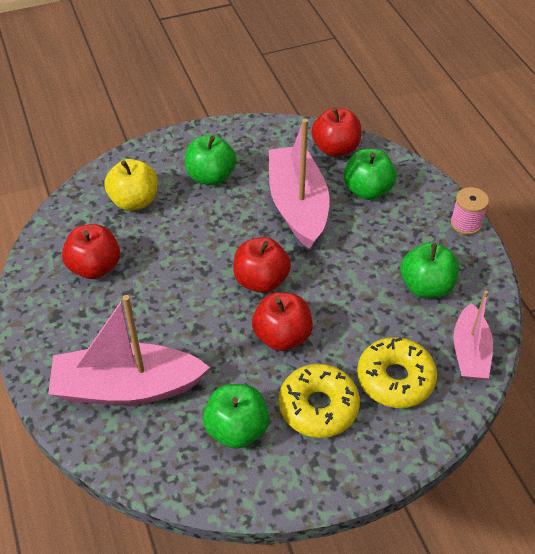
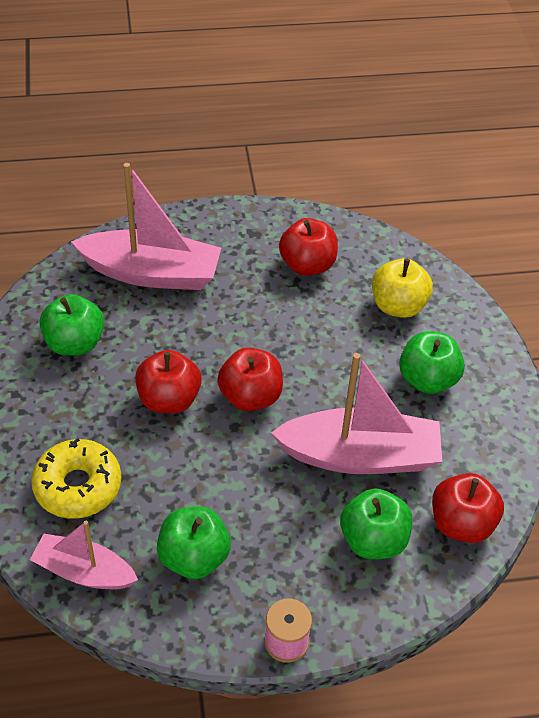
camera: 100 degrees right, 0 degrees up
(127, 387) = (151, 273): pink boat -> pink boat turned 90 degrees clockwise
(318, 407) = (72, 411): yellow donut -> none

